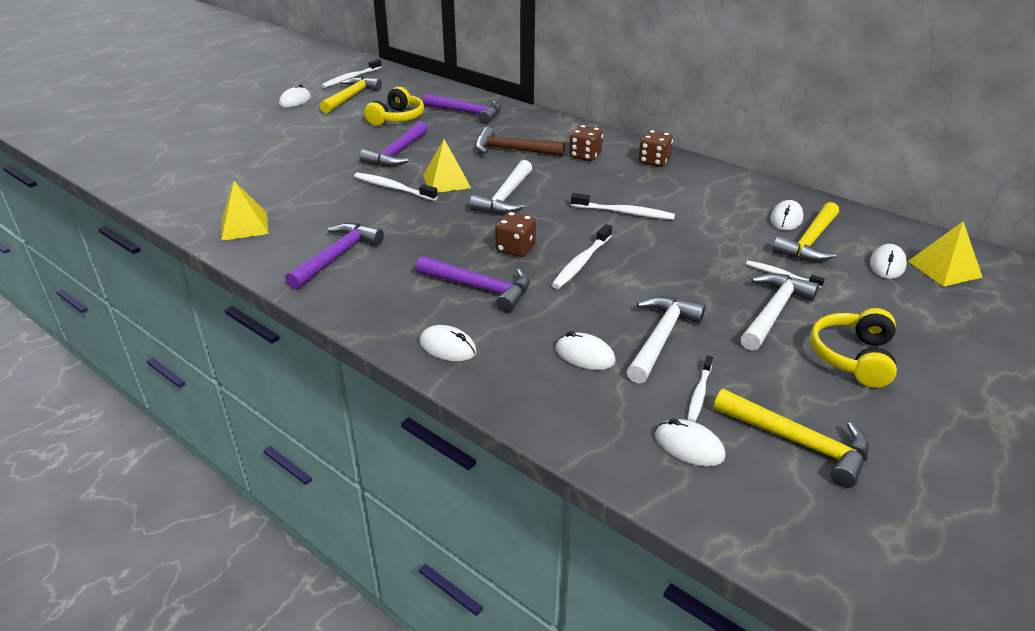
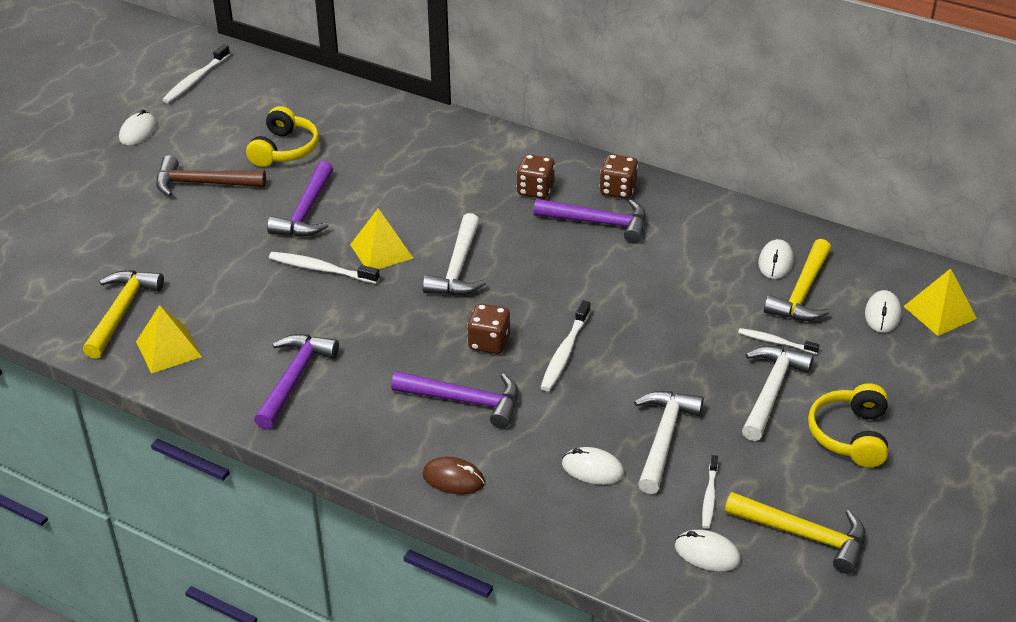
camera: 10 degrees left, 5 degrees up
(351, 97) = (209, 117): yellow hammer -> yellow hammer (121, 312)
(447, 347) = (453, 479): white mouse -> brown mouse
(467, 113) = (371, 130): purple hammer -> purple hammer (598, 223)
(512, 150) = (445, 190): brown hammer -> brown hammer (203, 183)
(624, 213) = (598, 275): white toothbrush -> none

